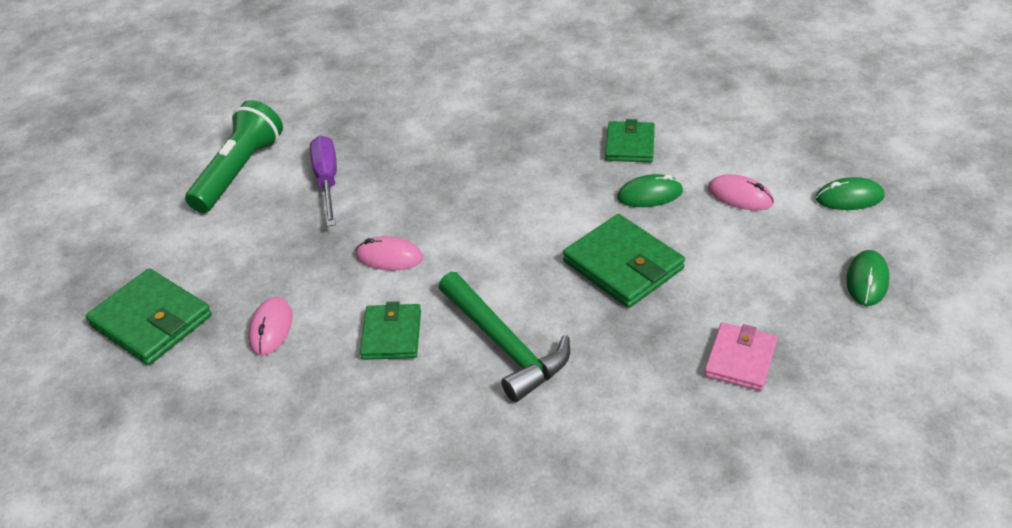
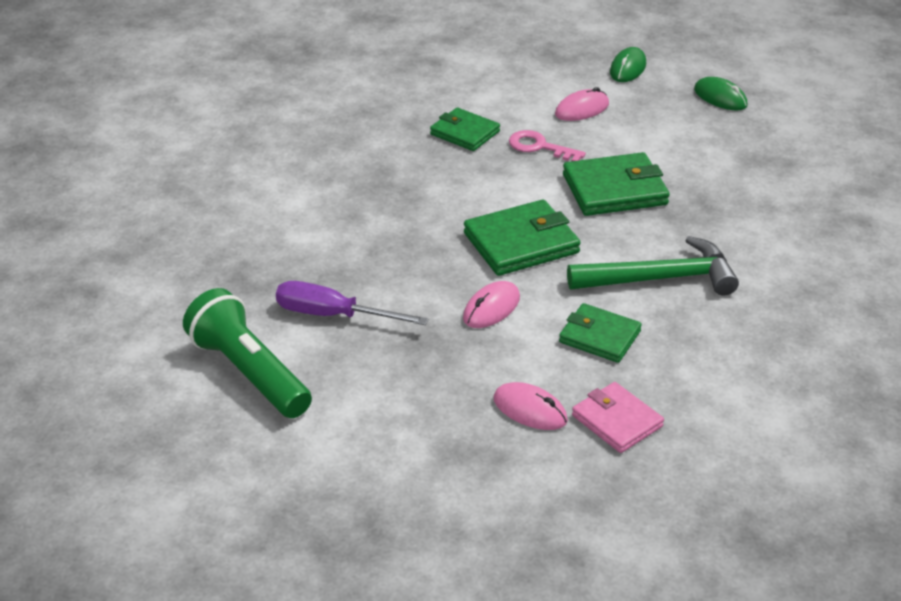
camera: 65 degrees left, 5 degrees down
(151, 321) = (447, 495): green wallet -> green wallet (521, 243)
(650, 195) = (540, 147): green mouse -> pink key
(740, 359) = (759, 177): pink wallet -> pink wallet (617, 421)

